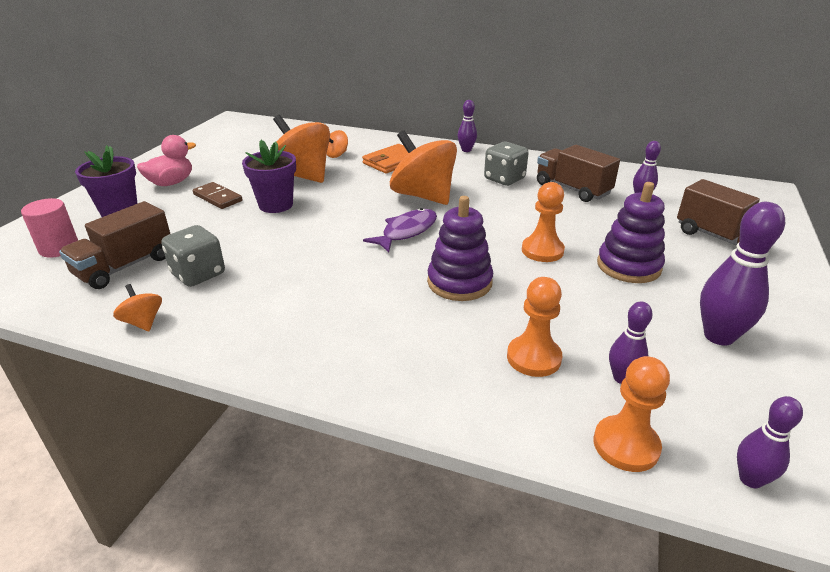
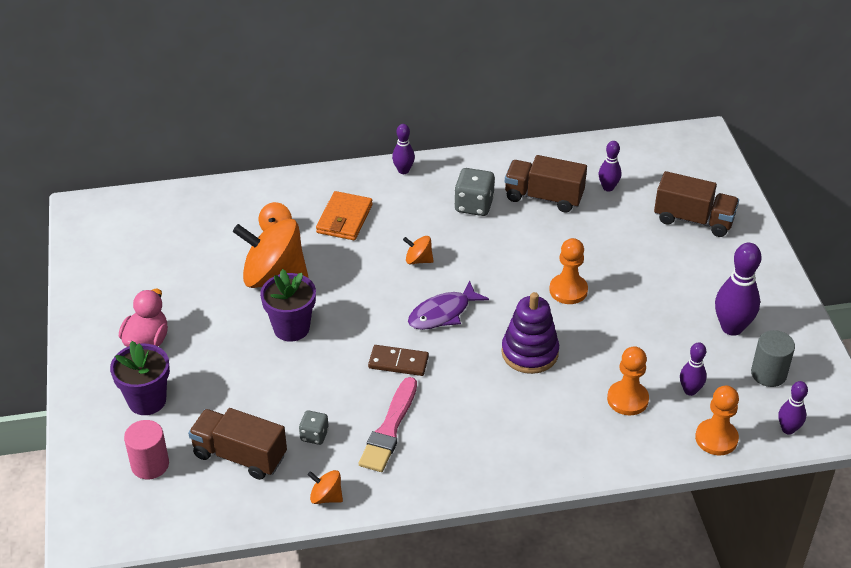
camera: 30 degrees left, 10 degrees up
(125, 266) = (240, 455): brown truck -> brown truck turned 105 degrees clockwise
(198, 274) = (314, 435): grey dice -> grey dice, size x0.60
(217, 198) = (222, 342): brown domino -> brown domino (398, 362)
(264, 292) = (389, 428): none -> pink brush
(406, 231) = (442, 313): purple fish -> purple fish turned 135 degrees counterclockwise
(423, 196) = (418, 260): orange spinning top -> orange spinning top, size x0.44
(628, 266) = (641, 281): purple stacking toy -> none
(749, 400) = (768, 374): none -> grey cylinder

